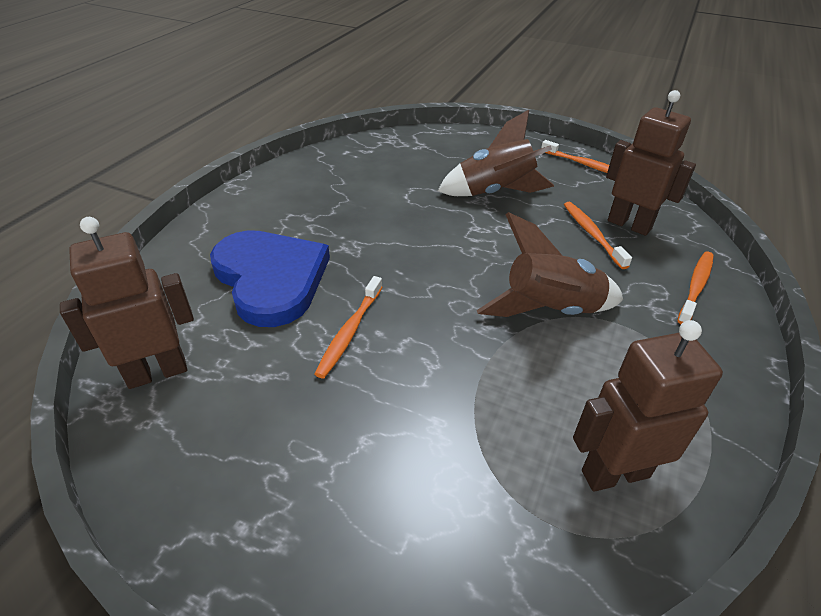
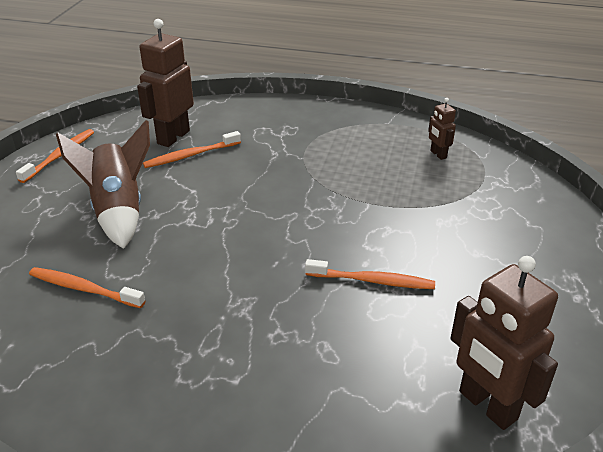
camera: 100 degrees left, 5 degrees down
(271, 278) = (316, 359): blue heart -> none
(549, 310) = (303, 176): brown rocket -> none
(614, 473) = (438, 154): brown robot -> brown robot, size x0.50
(695, 287) = (253, 116): orange toothbrush -> orange toothbrush (84, 289)

